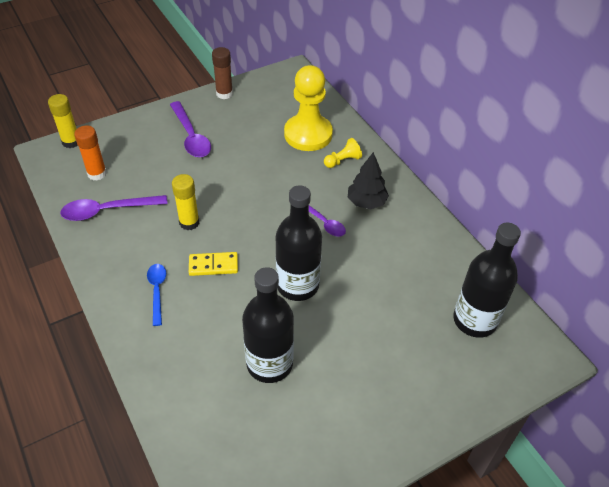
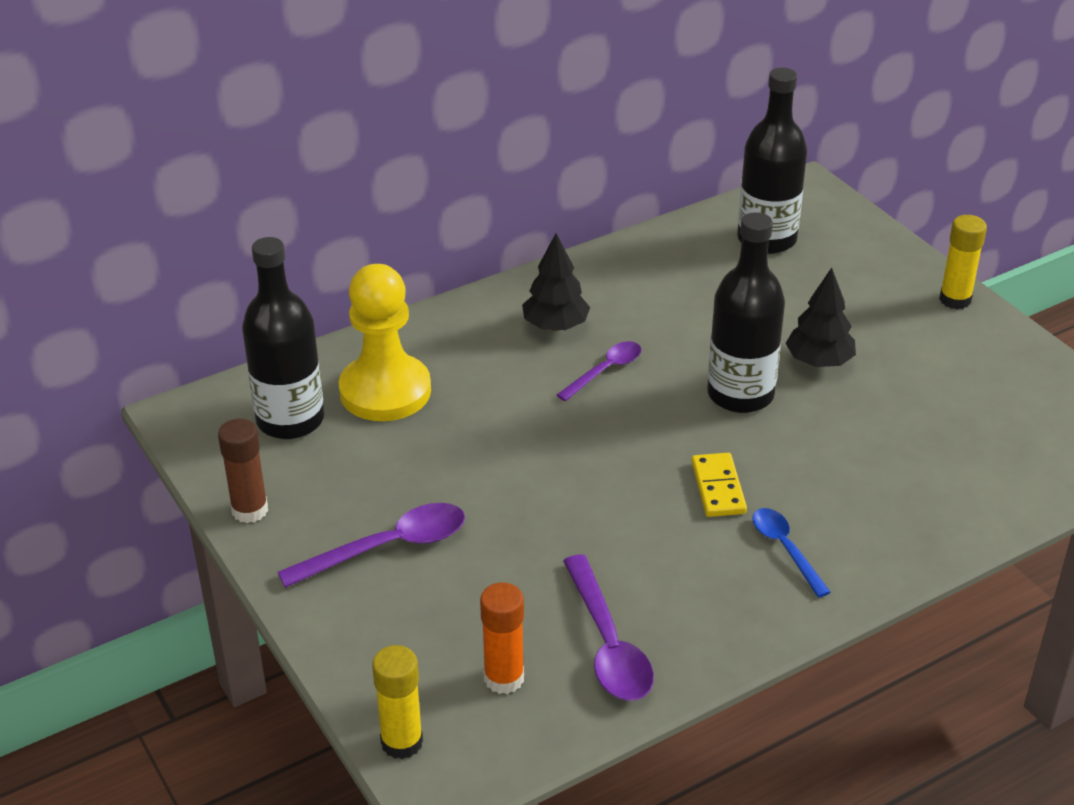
camera: 90 degrees left, 10 degrees down
(157, 291) = (785, 549): blue spoon -> blue spoon turned 75 degrees clockwise
(189, 222) = (625, 526): yellow glue stick -> yellow glue stick (955, 300)
(269, 364) = (887, 417): black bottle -> black bottle (290, 420)
(330, 333) = (819, 361): none -> black tree
(342, 161) = (457, 350): yellow pawn -> none

